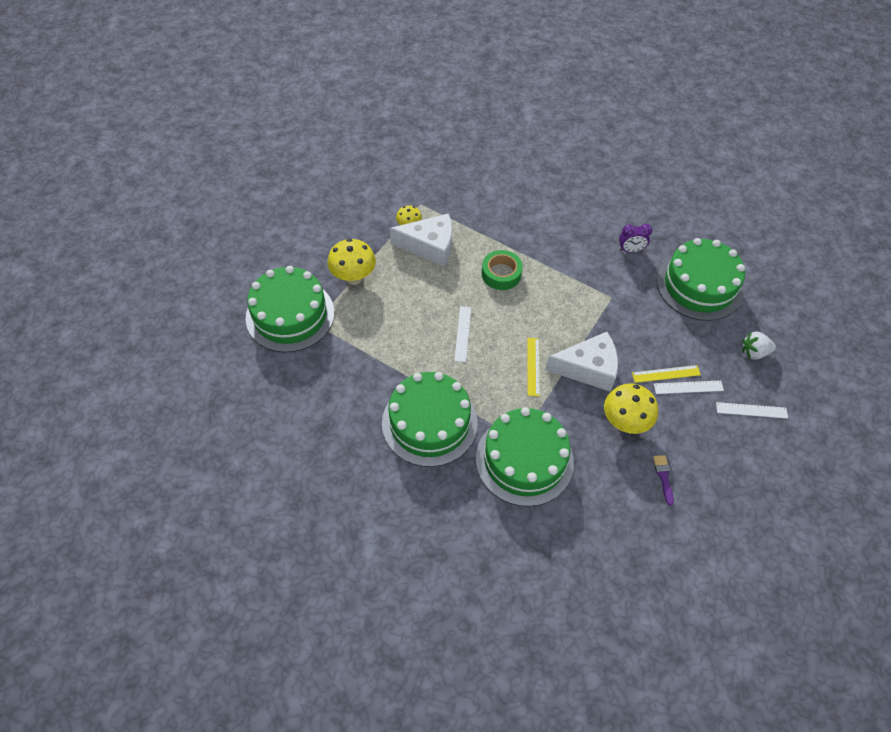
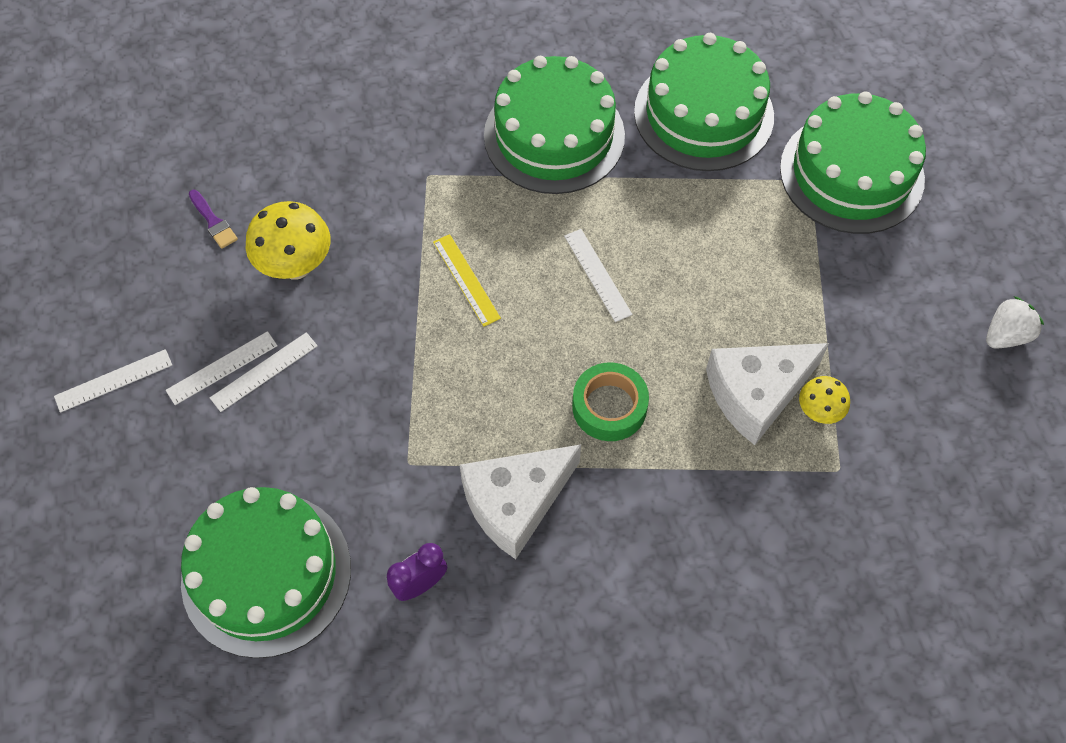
camera: 150 degrees right, 5 degrees up
(353, 277) = (821, 274): yellow mushroom -> none
(524, 460) = (405, 153): green cake -> green cake (703, 114)
(588, 368) = (385, 318): white cheese -> white cheese (515, 503)
(666, 374) = (264, 372): yellow ruler -> white ruler
(754, 352) = (133, 486): white strawberry -> white strawberry (1006, 335)

